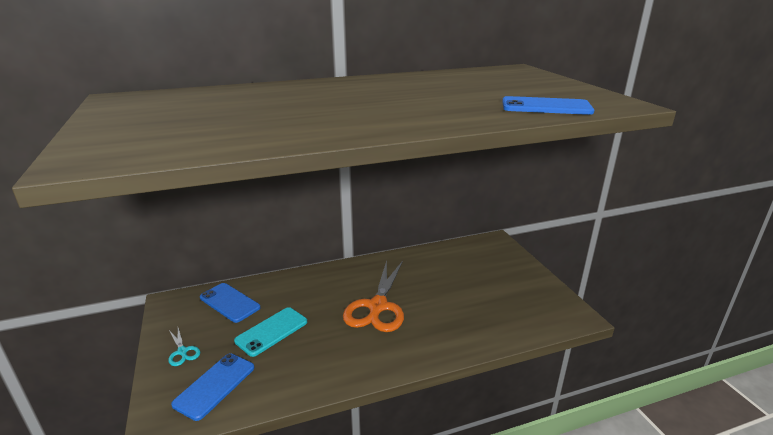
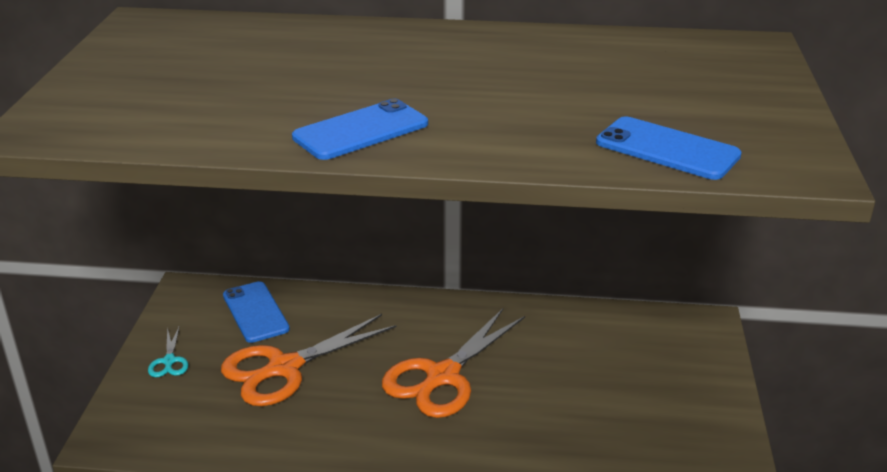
camera: 25 degrees right, 5 degrees up
(215, 385) = (183, 415): blue phone -> blue phone (361, 131)
(271, 331) = (284, 368): turquoise phone -> orange scissors

